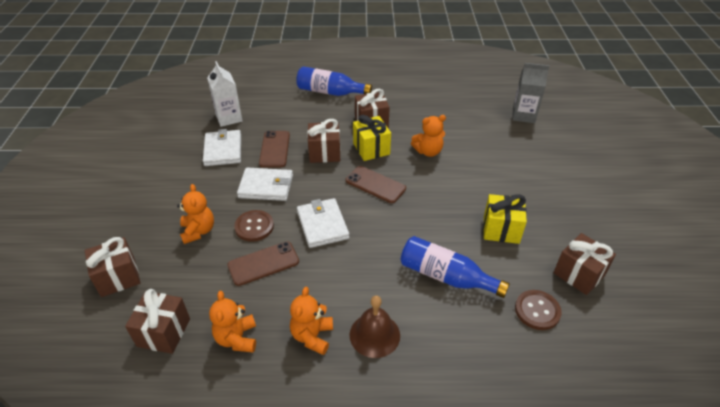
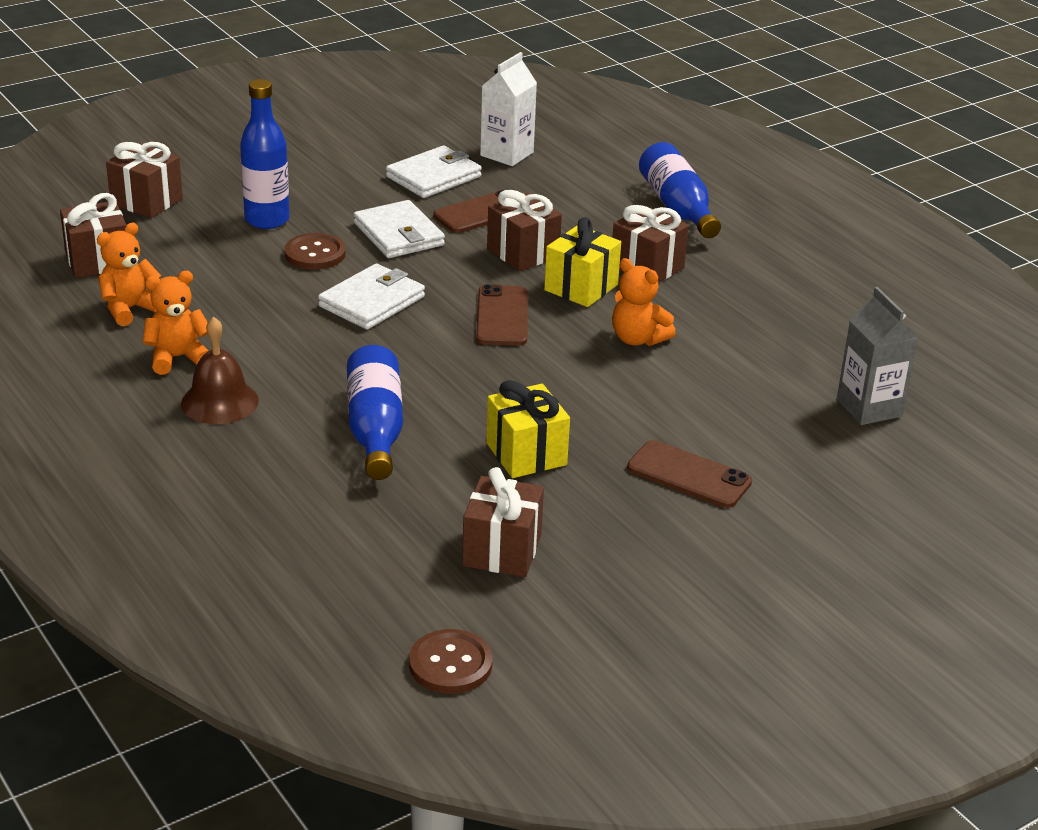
camera: 55 degrees right, 10 degrees down
(198, 231) = (267, 220): orange teddy bear -> blue bottle
(263, 263) = (259, 284): brown phone -> brown phone (689, 475)
(537, 311) = (385, 525): brown button -> brown button (450, 664)

